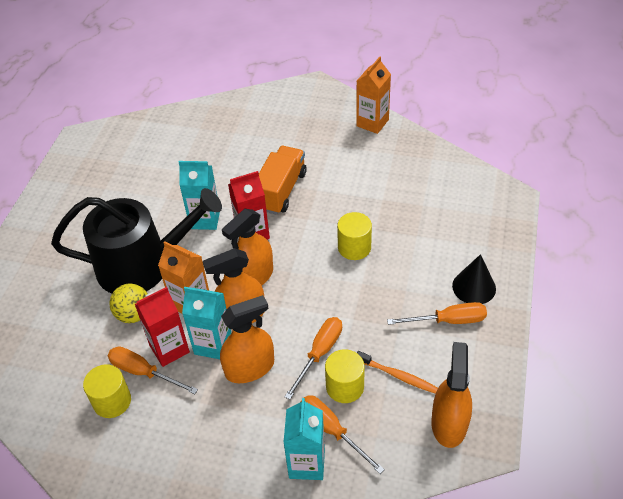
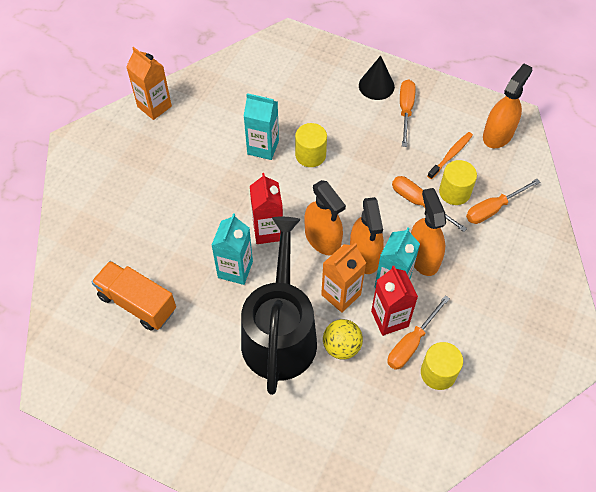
camera: 80 degrees left, 10 degrees up
(281, 191) = (219, 198): orange truck -> orange truck (137, 303)
(307, 463) = (519, 231): turquoise carton -> turquoise carton (263, 147)
(449, 423) = (498, 134): orange spray bottle -> orange spray bottle turned 105 degrees clockwise

